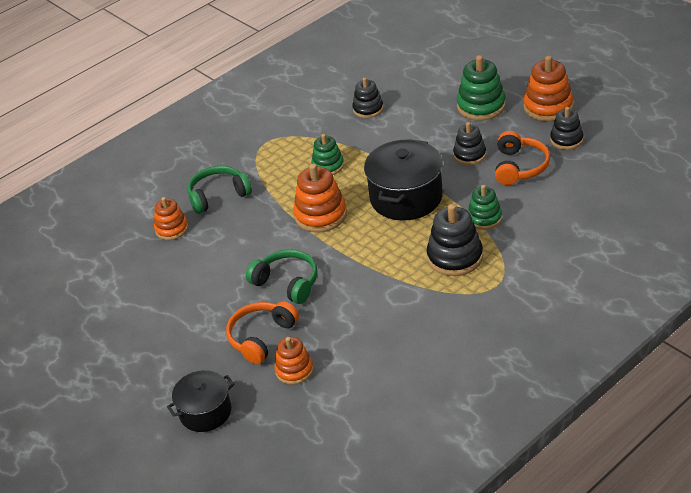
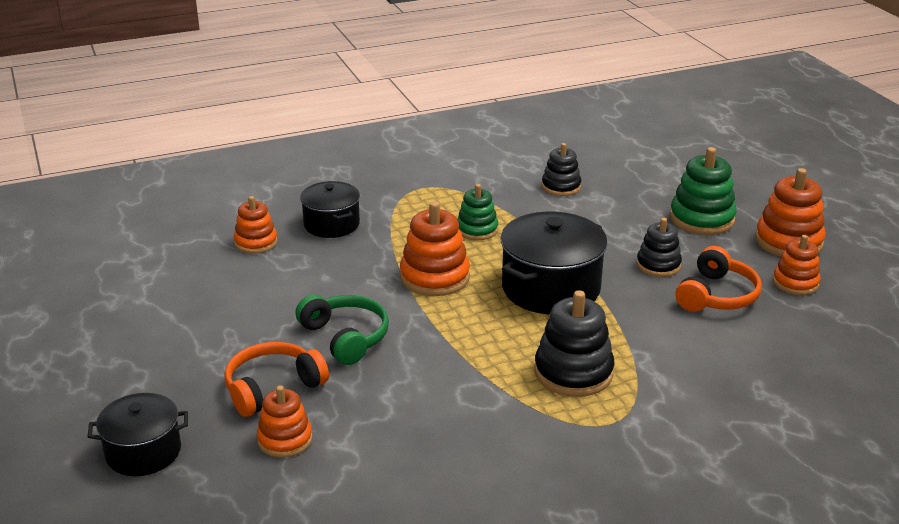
camera: 15 degrees right, 10 degrees down
(218, 195) = (331, 224): green headphones -> black pot
(484, 218) = (638, 339): green stacking toy -> none
(566, 140) = (795, 283): black stacking toy -> orange stacking toy

